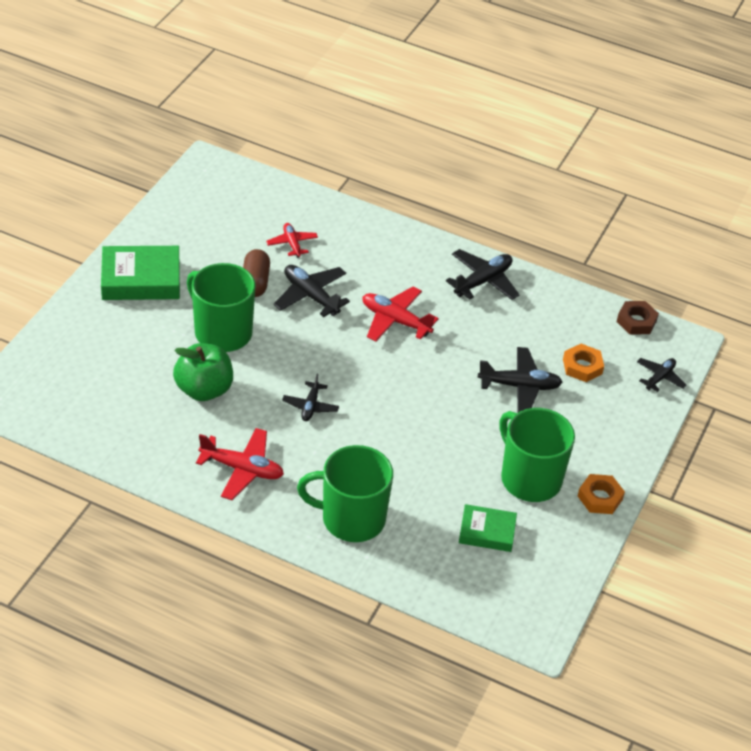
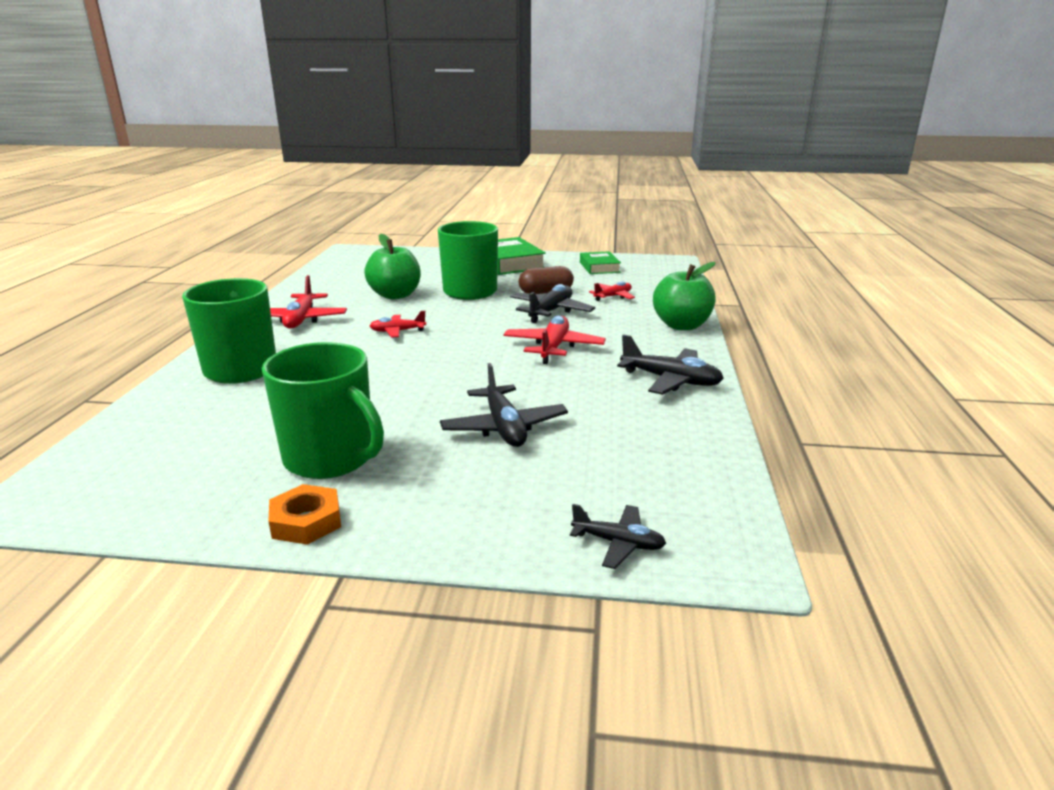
camera: 75 degrees right, 20 degrees down
(310, 406) = (397, 331): black plane -> red plane
(384, 232) = (681, 325): none -> green apple
(487, 532) = (225, 443): green book -> green book (599, 267)
(529, 478) = (331, 458): green mug -> green mug turned 90 degrees clockwise
(582, 366) = (581, 467): orange nut -> none
(636, 321) = (728, 500): brown nut -> none

